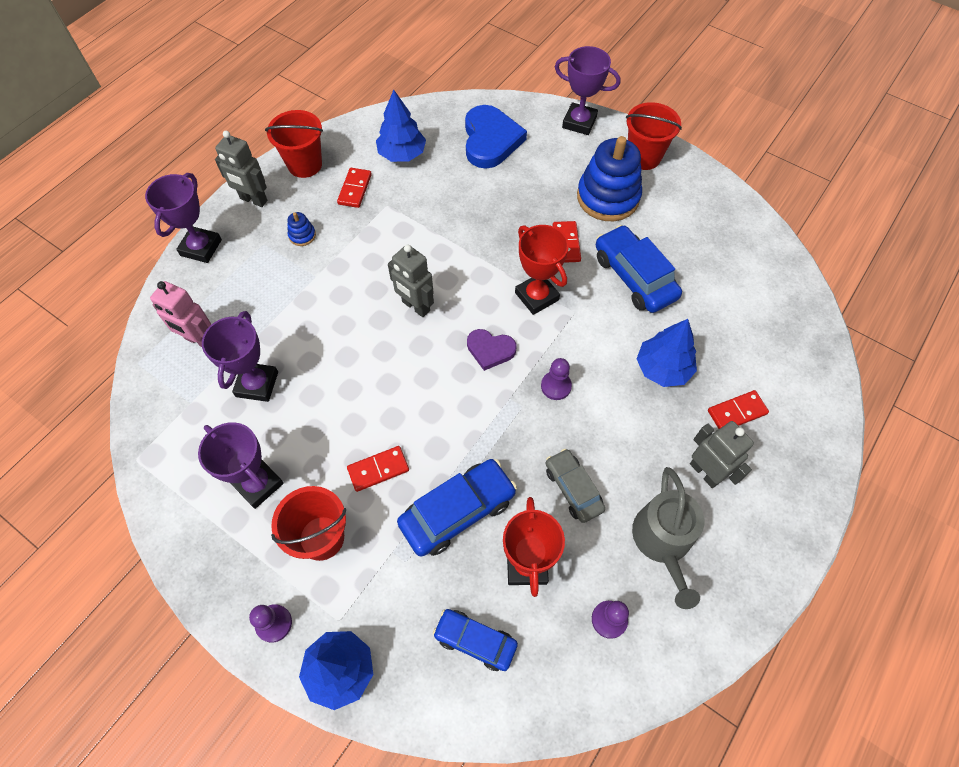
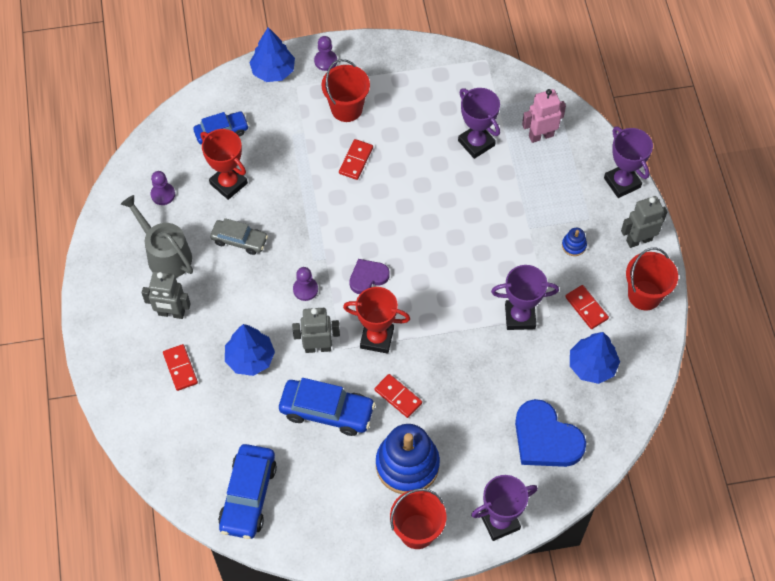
camera: 135 degrees right, 0 degrees up
(258, 484) = (409, 102): purple trophy -> purple trophy (520, 317)
(415, 306) = (444, 264): grey robot -> grey robot (318, 347)
(457, 511) = (290, 177): blue car -> blue car (248, 496)
(737, 412) = (180, 368): red domino -> red domino turned 45 degrees counterclockwise

